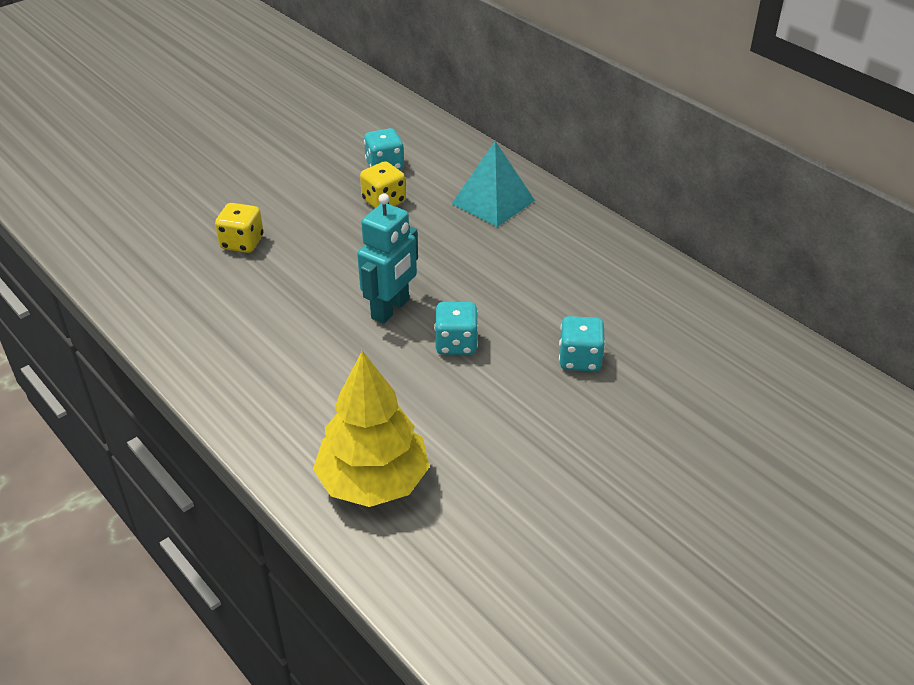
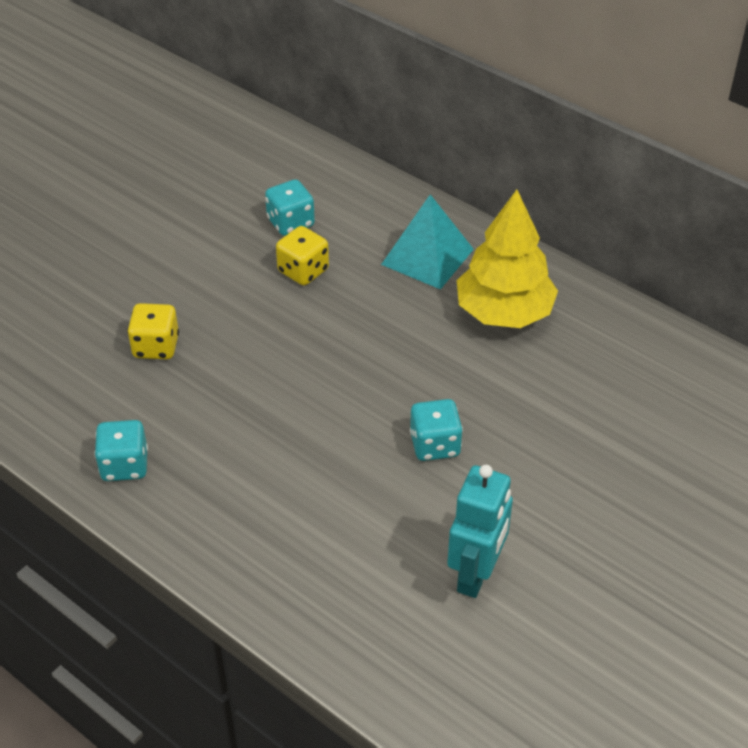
camera: 10 degrees left, 5 degrees up
(373, 482) = (392, 625): yellow tree -> yellow tree (504, 312)
(390, 309) = (351, 411): turquoise robot -> turquoise robot (476, 574)
(579, 359) = (572, 446): turquoise dice -> turquoise dice (124, 465)

